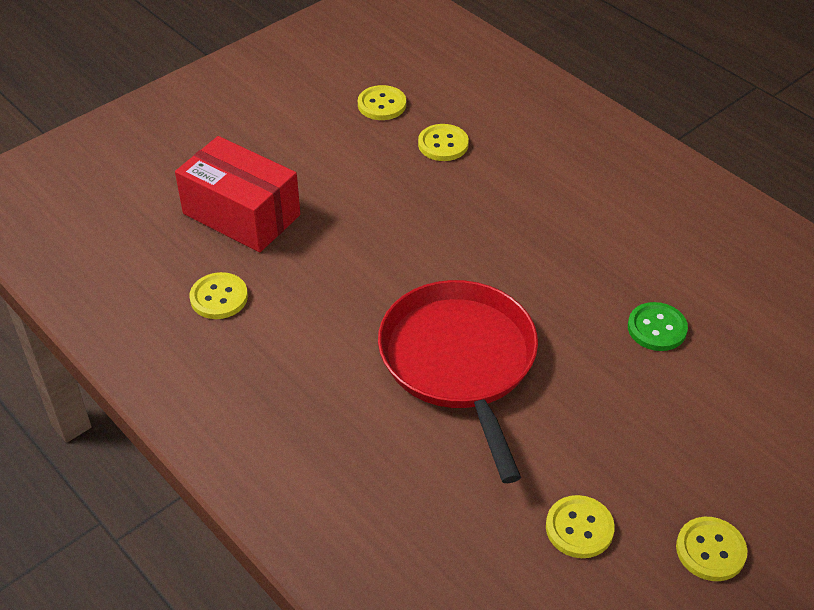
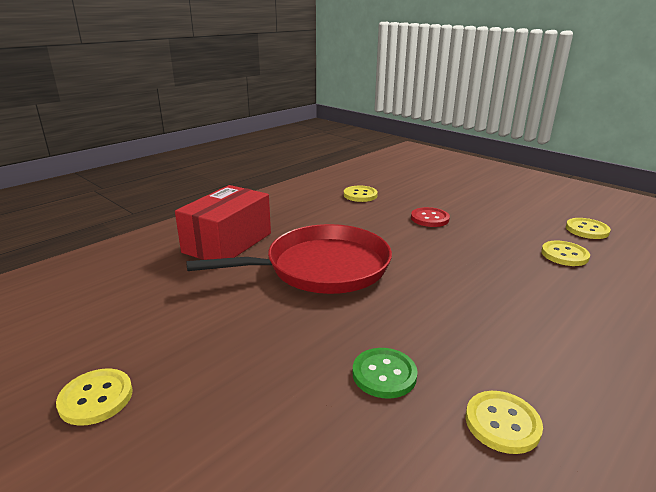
camera: 85 degrees right, 20 degrees down
(241, 214) = (432, 196): red box -> red box (227, 243)
(326, 234) = (429, 218): none -> red button
(579, 528) = (152, 320): yellow button -> yellow button (502, 423)

